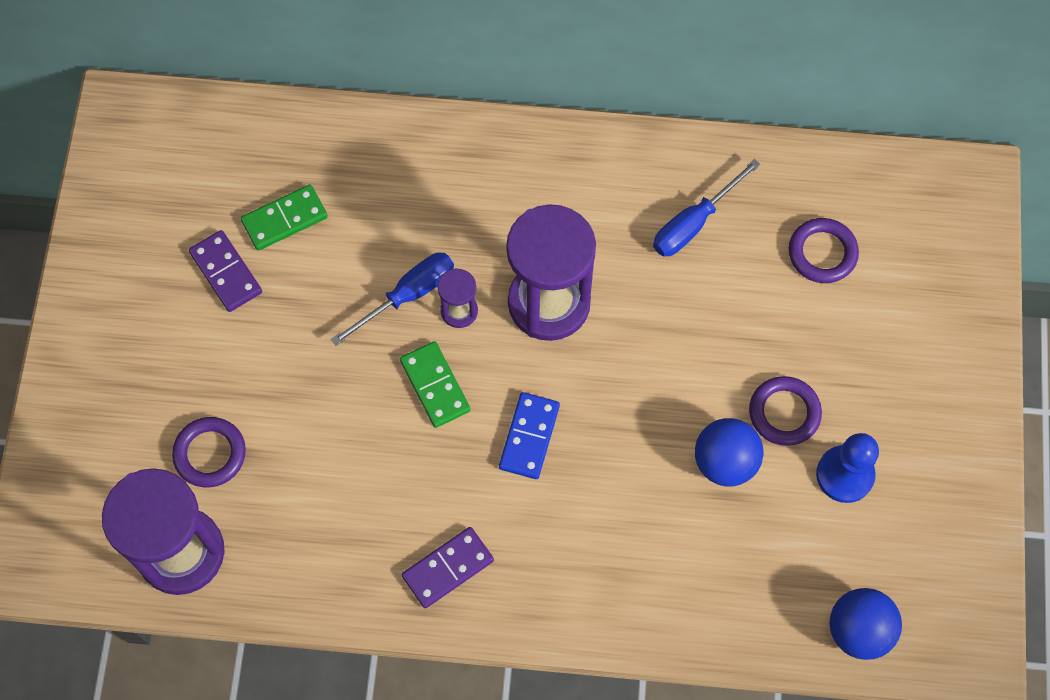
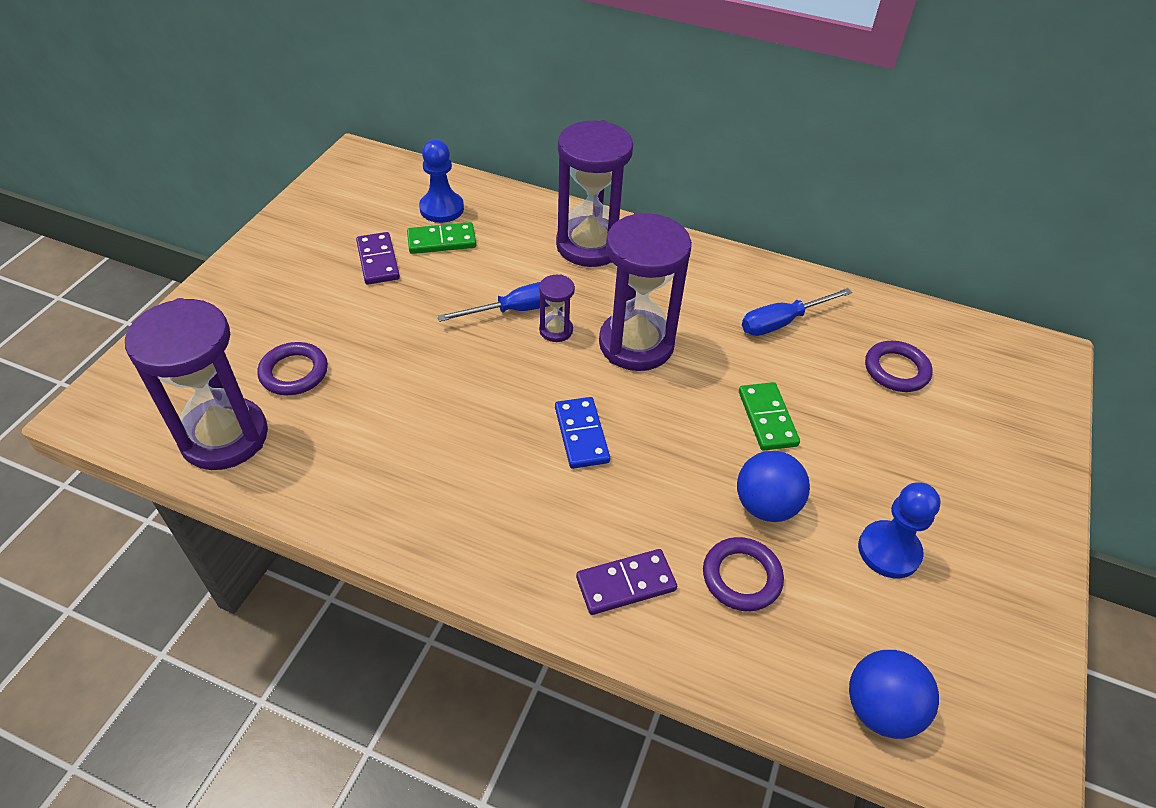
camera: 15 degrees right, 20 degrees down
(263, 167) = (442, 209): none -> blue pawn
(435, 385) = (512, 375): green domino -> green domino (767, 418)
(447, 568) = (459, 519): purple domino -> purple domino (626, 583)
(454, 173) = (589, 245): none -> purple hourglass
(529, 437) = (581, 435): blue domino -> blue domino turned 45 degrees counterclockwise
(784, 413) = (835, 481): purple ring -> purple ring (741, 577)

